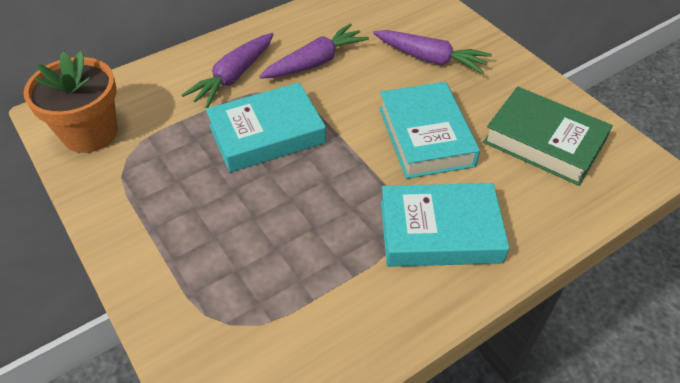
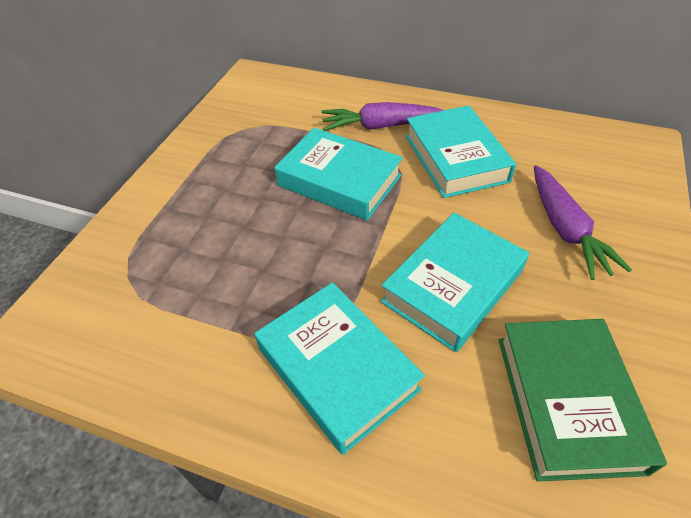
camera: 55 degrees right, 0 degrees up
(90, 133) = (250, 100): orange flower pot -> none
(315, 62) = (455, 158): purple carrot -> turquoise book

